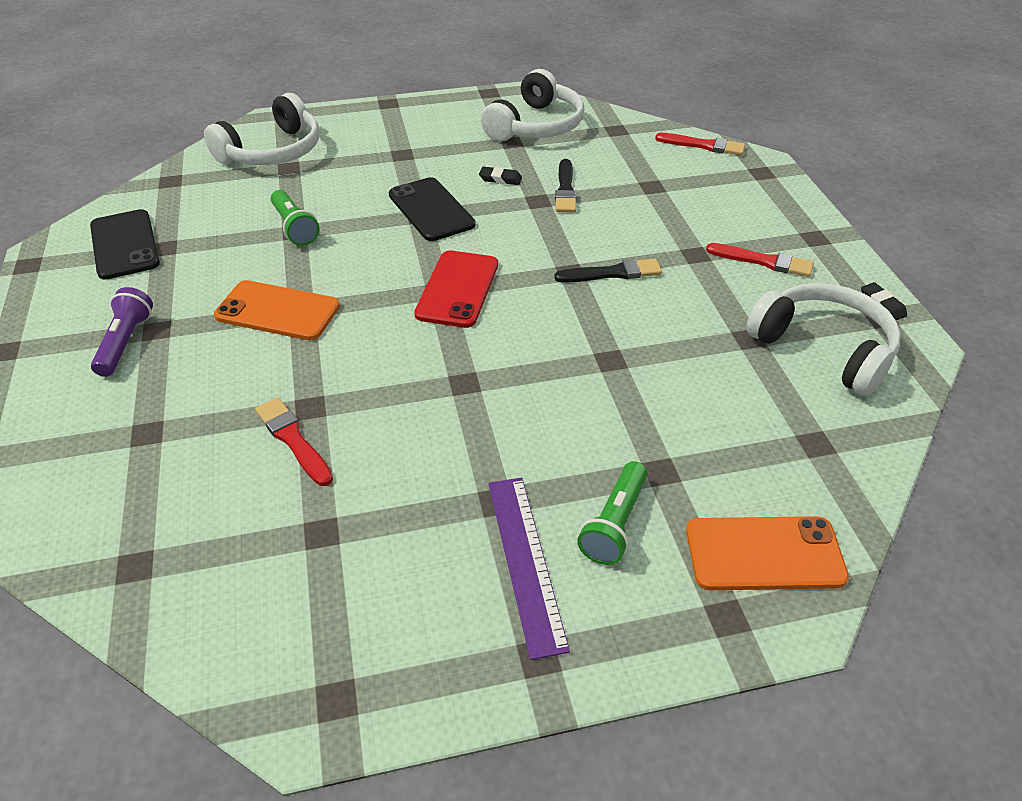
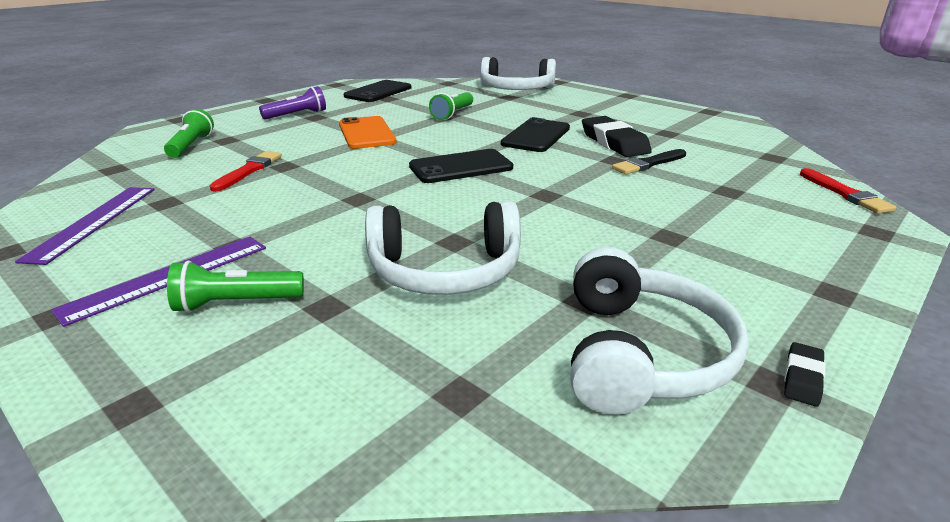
camera: 55 degrees right, 15 degrees down
(130, 471) = (191, 146): none -> green flashlight
(320, 606) = (93, 222): none -> purple ruler
(458, 289) = (461, 167): red phone -> black phone
(500, 179) = (614, 142): black eraser -> black eraser, size x2.14
(536, 126) = (706, 133): white headphones -> white headphones (445, 271)
(612, 273) = (572, 210): black brush -> none
(763, 261) = (727, 273): red brush -> none
(764, 553) = (242, 405): orange phone -> none

